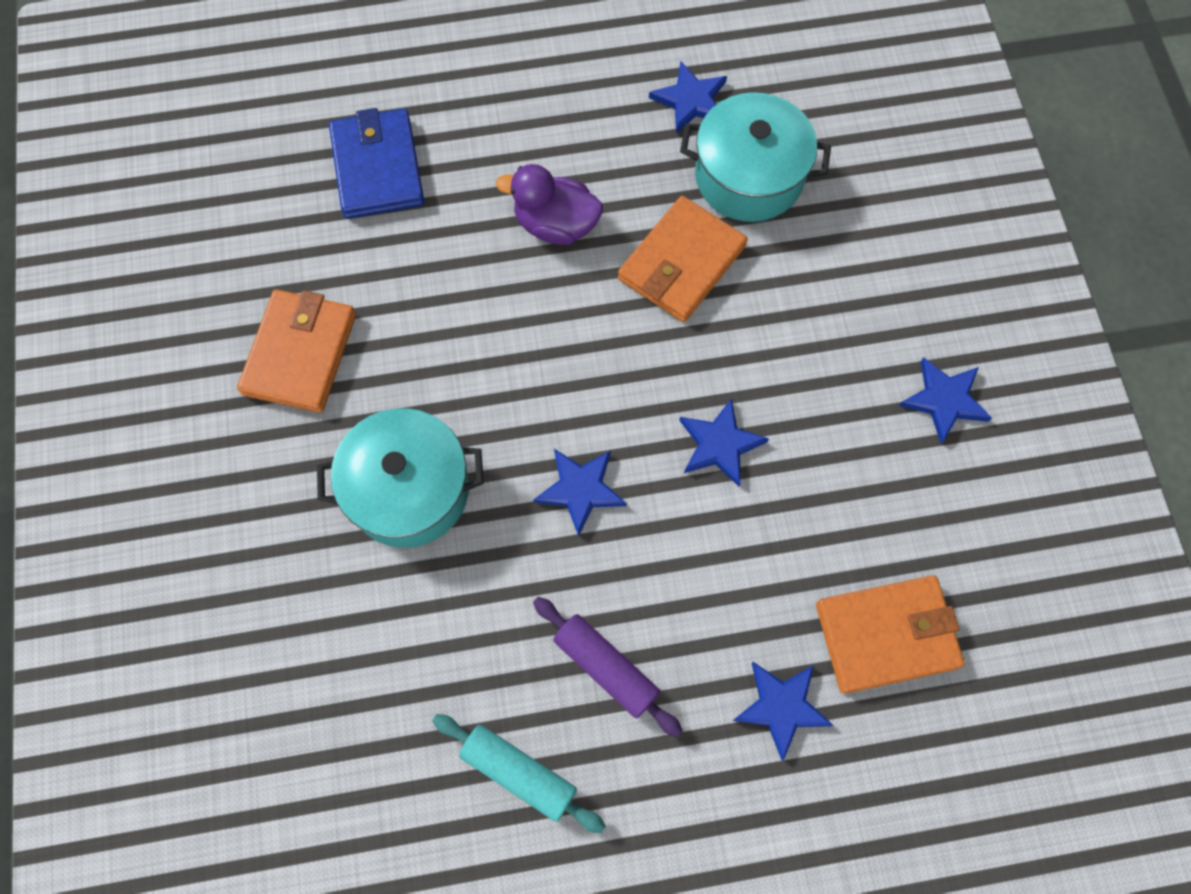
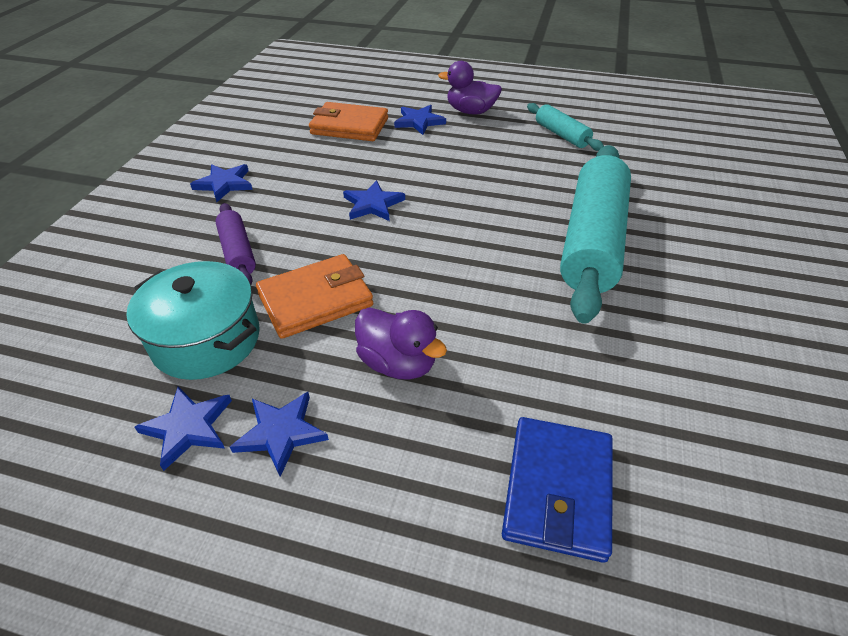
camera: 155 degrees left, 25 degrees down
(300, 354) = (669, 343): orange wallet -> none
(409, 490) = (592, 241): turquoise pot -> turquoise rolling pin
(580, 489) = (474, 210): blue star -> blue star (281, 433)
(606, 668) = (499, 150): purple rolling pin -> purple rolling pin (238, 252)
(710, 791) = (470, 111): none -> purple duck

